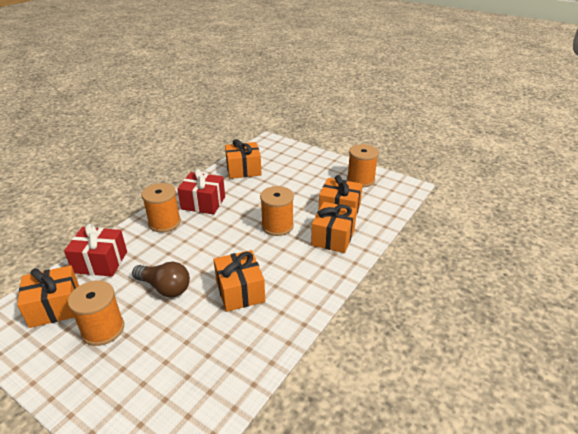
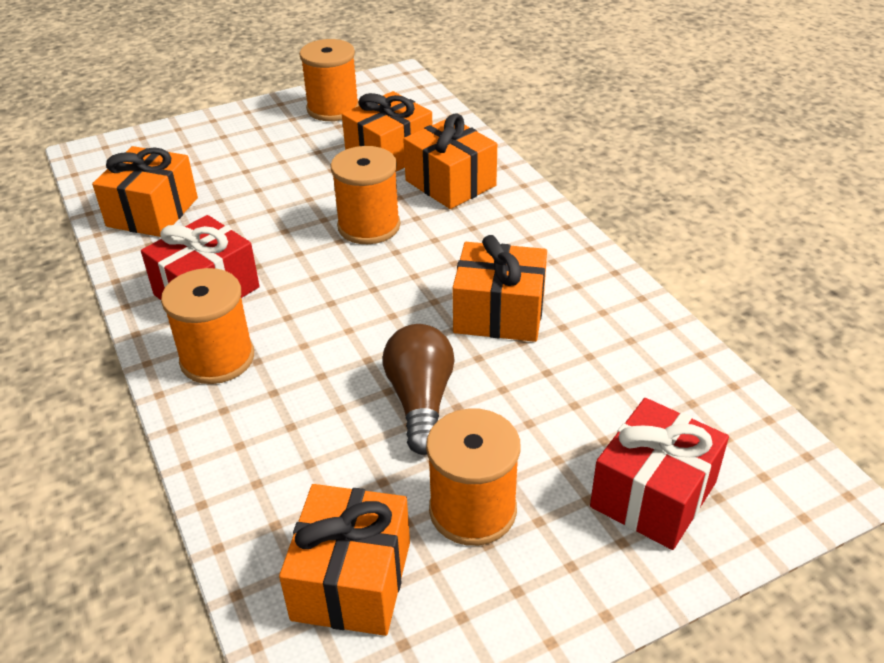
camera: 60 degrees left, 5 degrees up
(100, 262) = (260, 482): red gift -> red gift (653, 494)
(165, 288) = (421, 401): brown light bulb -> brown light bulb turned 60 degrees counterclockwise

